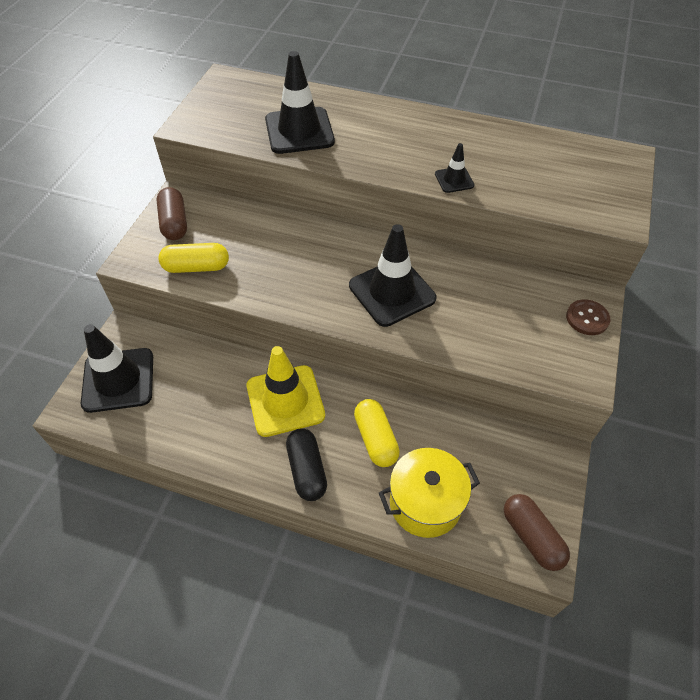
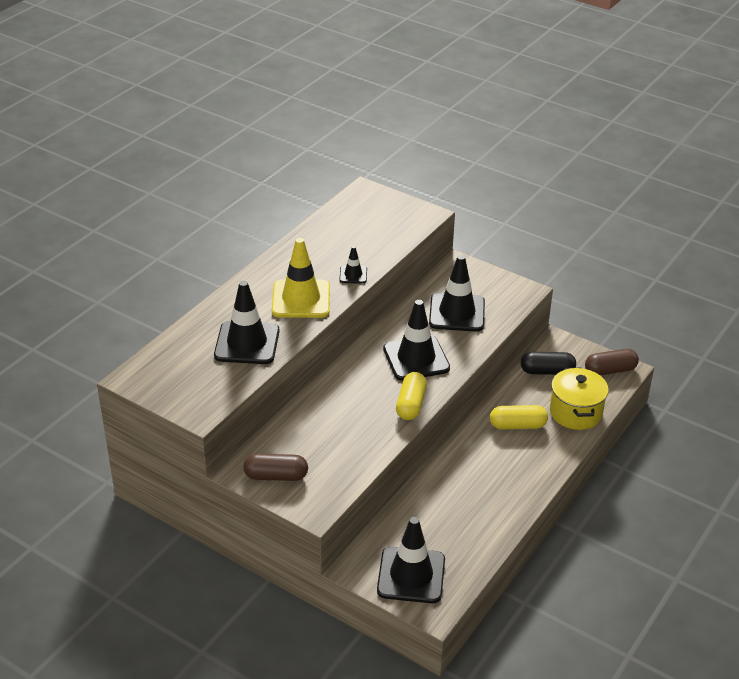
camera: 75 degrees left, 15 degrees down
(196, 267) = (342, 467): yellow capsule -> yellow capsule (411, 404)
(285, 400) = (467, 469): yellow traffic cone -> yellow traffic cone (301, 299)
(306, 470) = (534, 468): black capsule -> black capsule (547, 371)
(496, 314) = (457, 313): none -> black traffic cone
(587, 318) = (475, 273): brown button -> none

